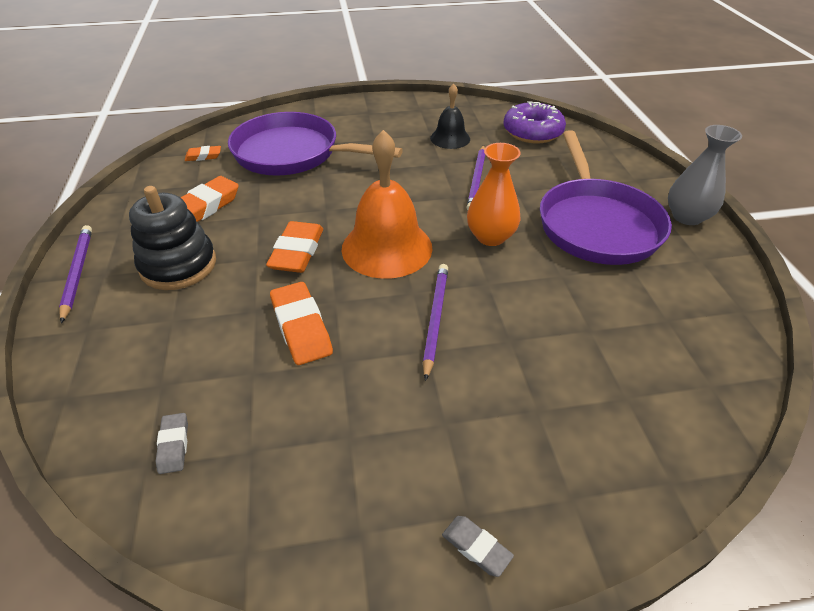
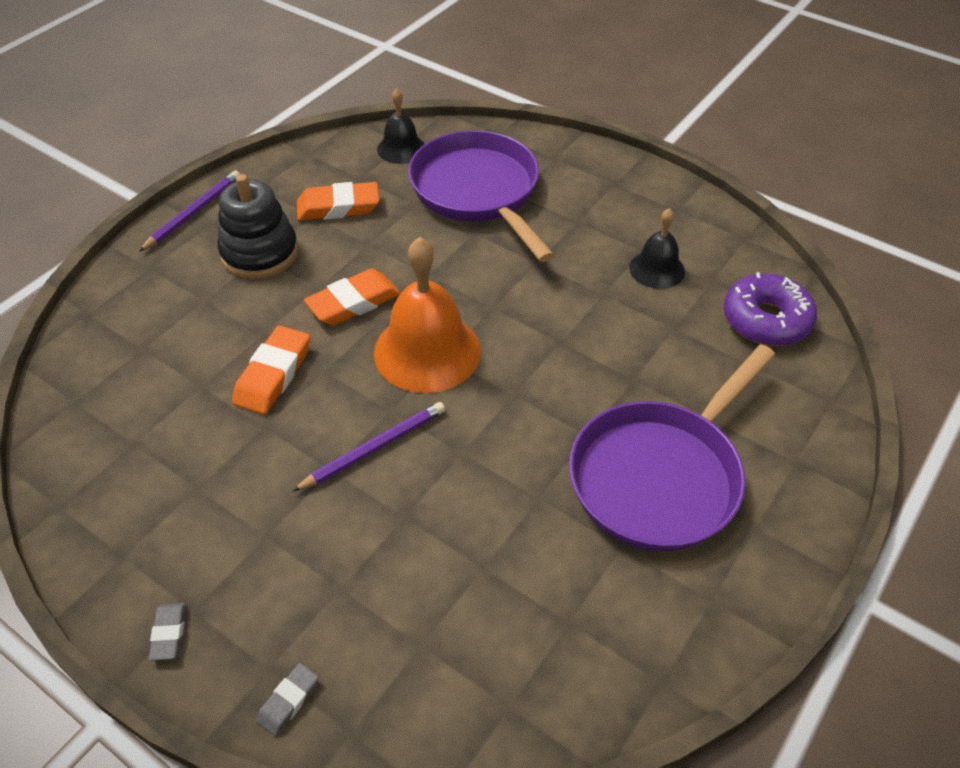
camera: 45 degrees right, 5 degrees up
(174, 445) = (101, 400): grey eraser -> grey eraser (288, 701)
(203, 156) = (401, 148): orange eraser -> black bell
(477, 180) = (612, 338): purple pencil -> none
(490, 237) = (532, 409): orange vase -> none
(687, 217) = (781, 547): grey vase -> none

